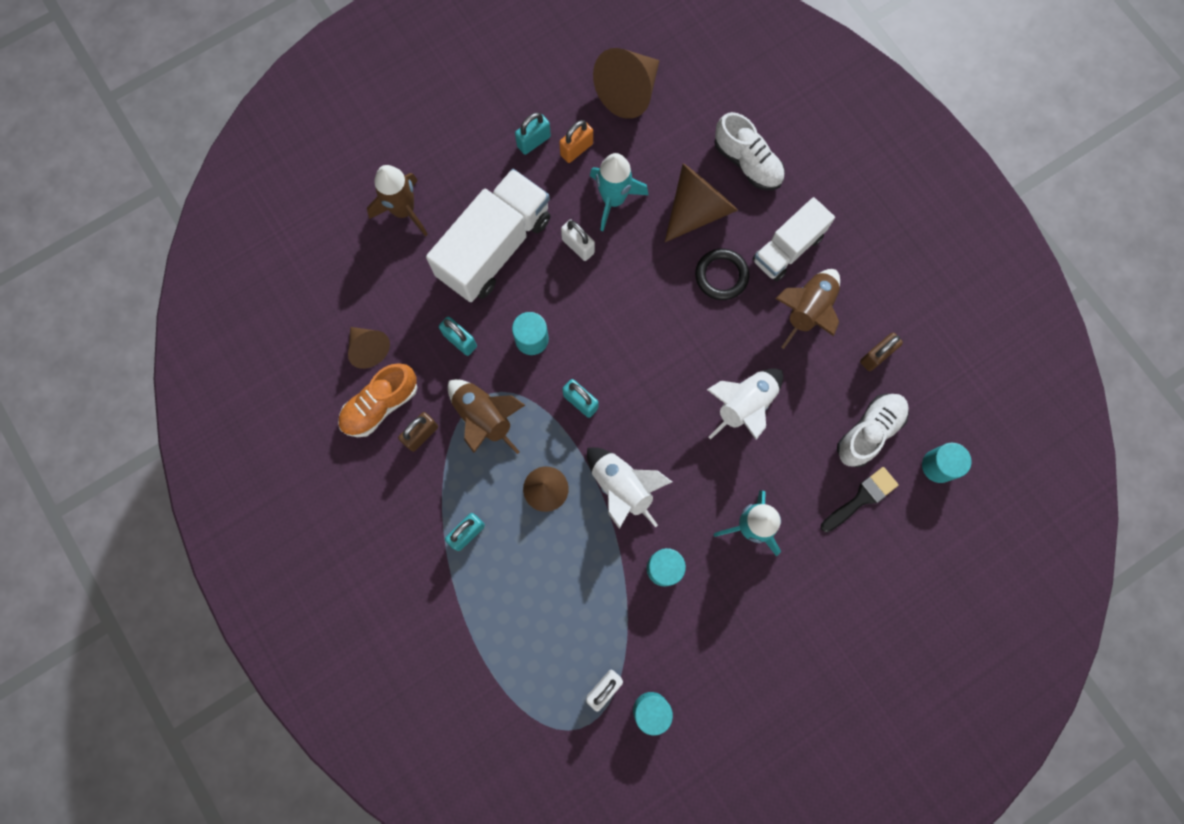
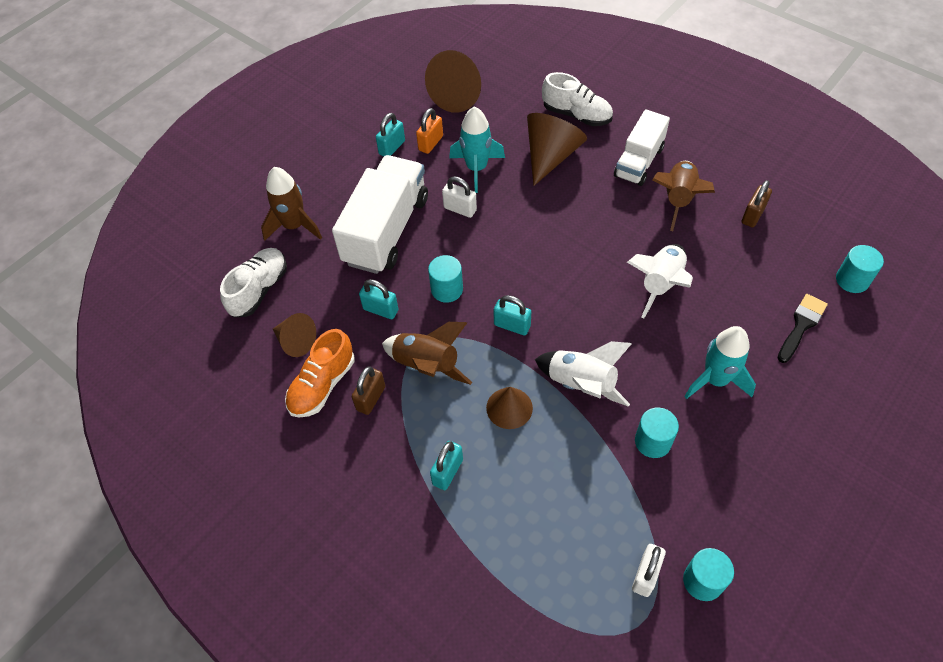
camera: 15 degrees left, 20 degrees down
(721, 276) = (593, 196): black ring -> none
(869, 432) = (778, 272): white shoe -> white shoe (259, 290)

